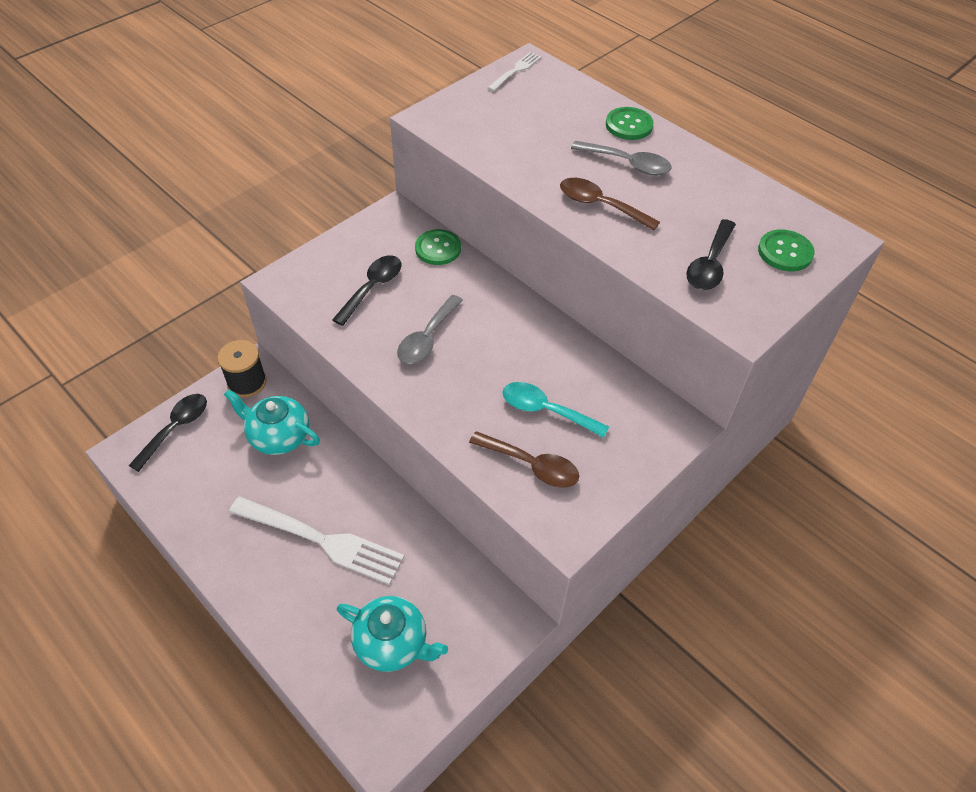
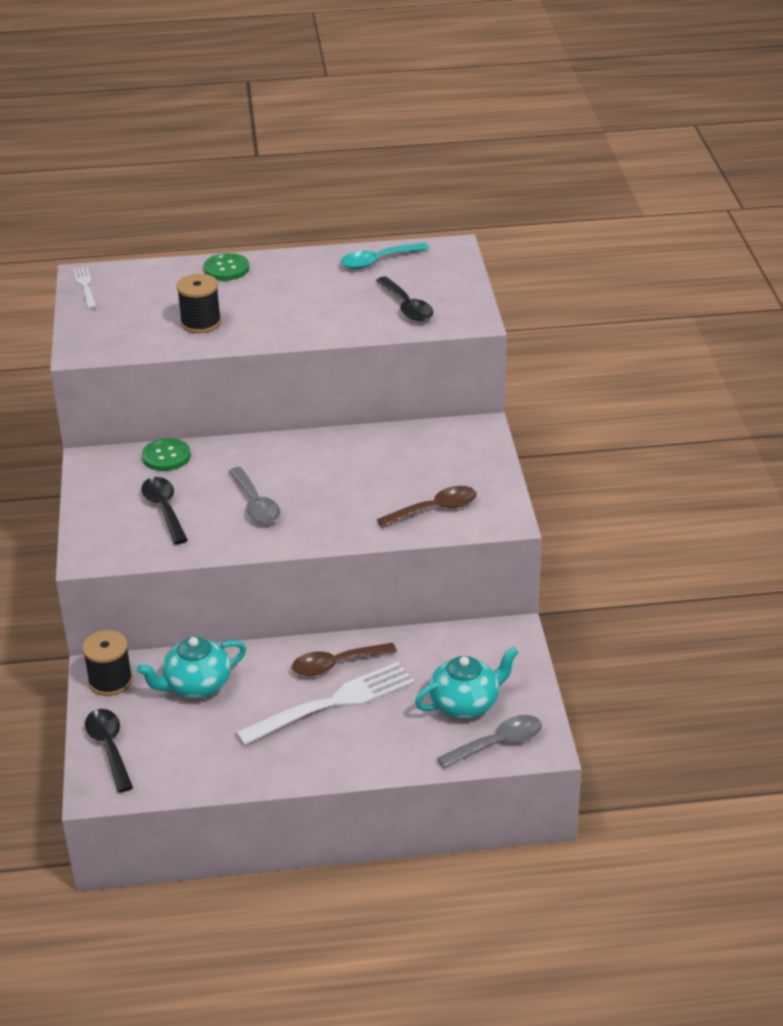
camera: 50 degrees left, 15 degrees down
(537, 156) = (201, 323): none -> black spool
(546, 410) = (396, 480): turquoise spoon -> turquoise spoon (378, 261)
(600, 205) = (292, 321): brown spoon -> brown spoon (336, 664)
(627, 164) = (266, 289): grey spoon -> grey spoon (498, 743)
(785, 252) = (435, 273): green button -> none

